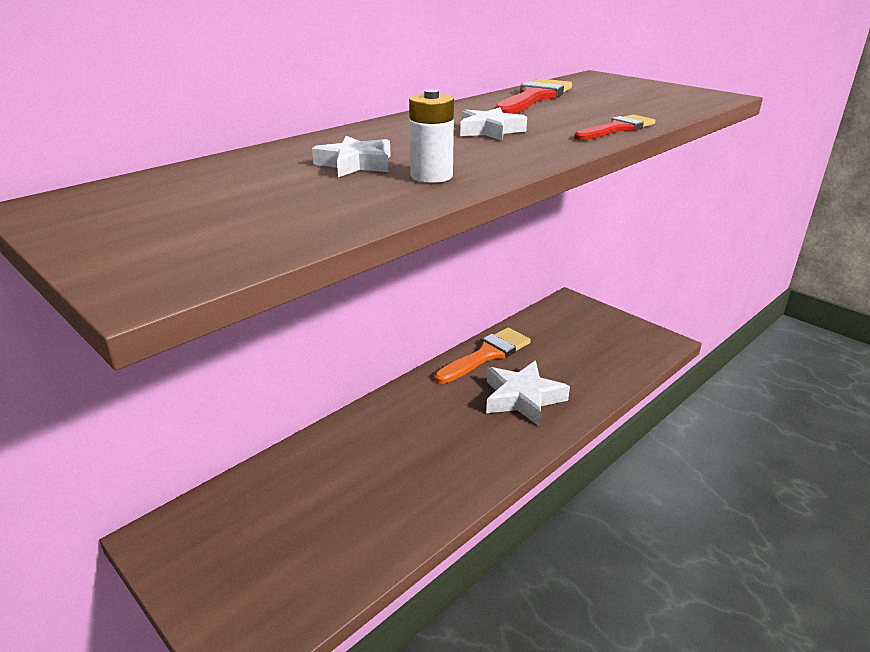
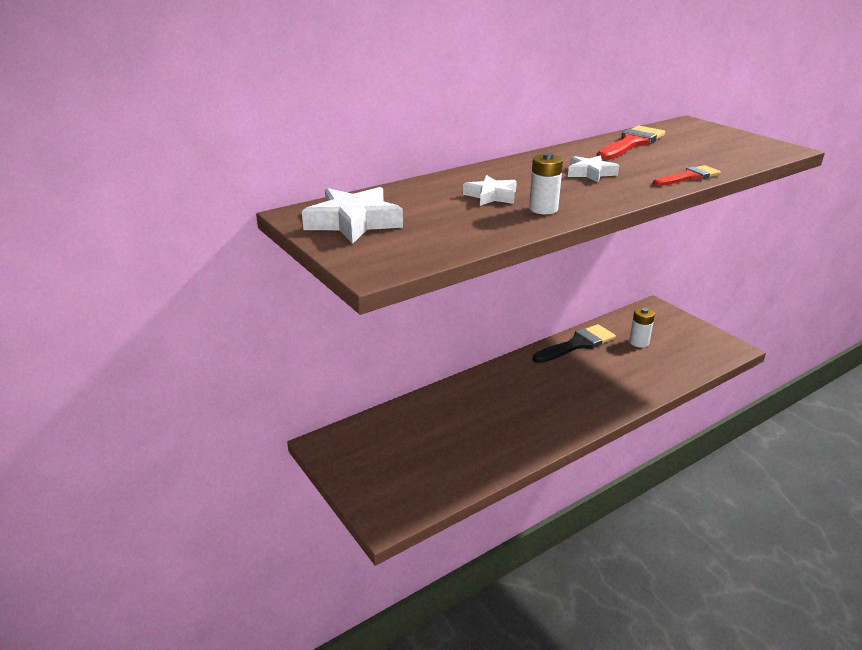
camera: 10 degrees right, 0 degrees up
(487, 354) = (577, 344): orange brush -> black brush
(522, 398) = (602, 380): white star -> white star (353, 222)
(558, 345) = (639, 342): none -> white battery

